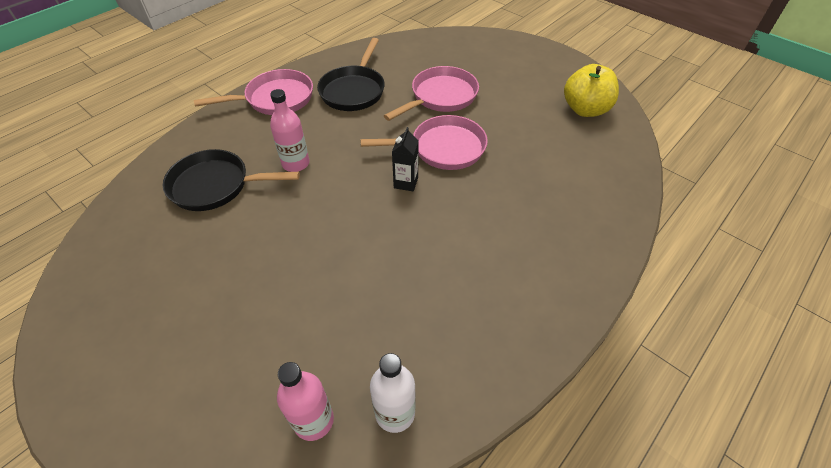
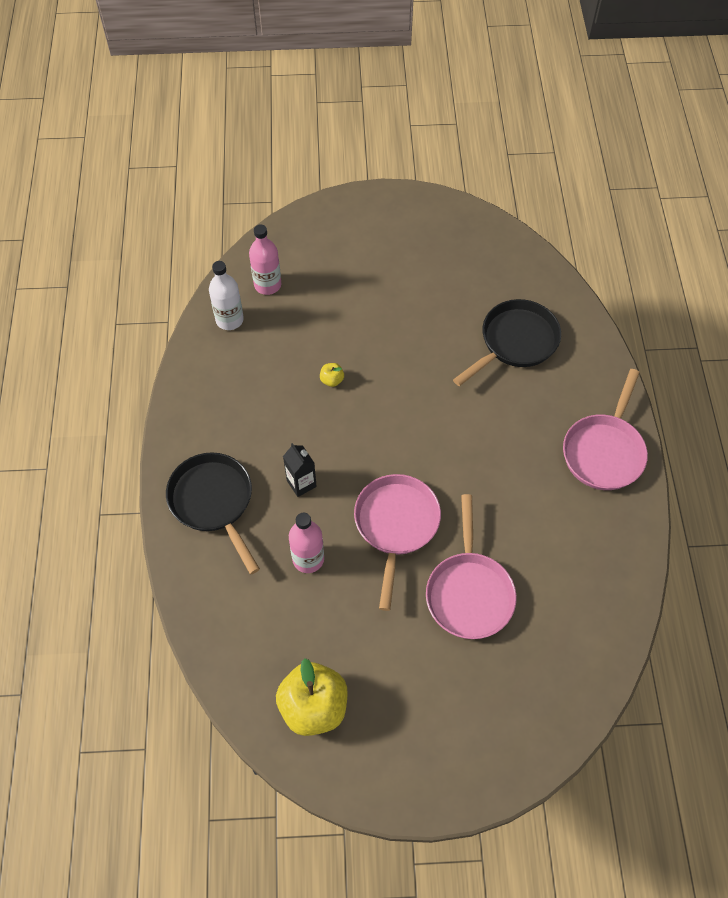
camera: 135 degrees right, 10 degrees up
(296, 163) = (489, 407): pink bottle -> pink bottle (308, 559)
(354, 90) = (556, 525): black pan -> black pan (213, 502)
(372, 267) = (332, 380): none -> yellow apple
(406, 182) = (386, 463): black carton -> black carton (301, 483)
(443, 148) = (396, 525): pink pan -> pink pan turned 150 degrees clockwise

